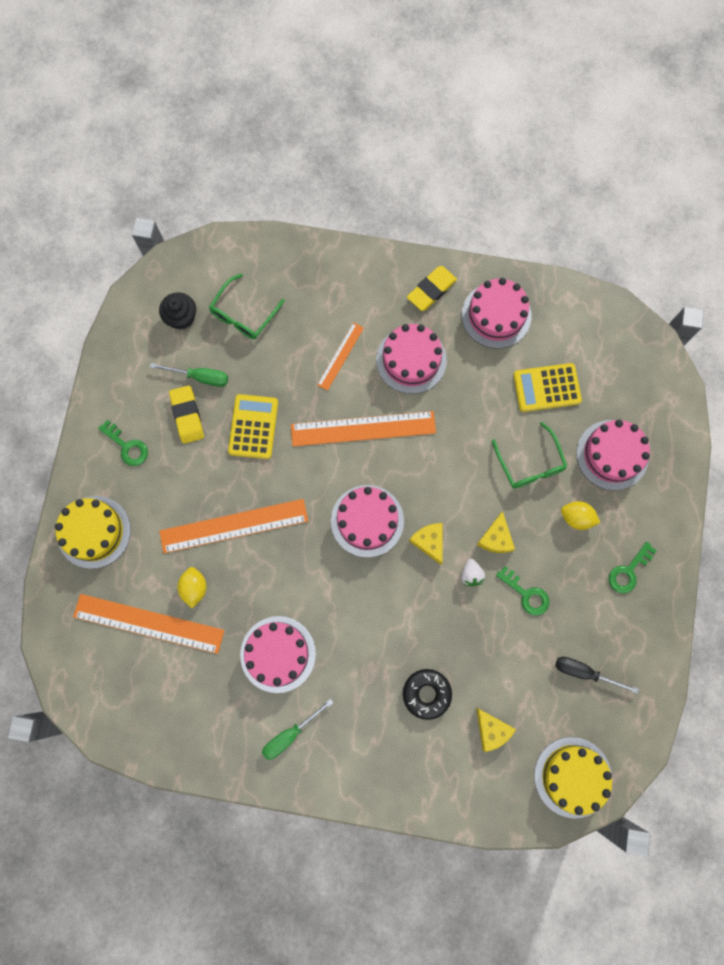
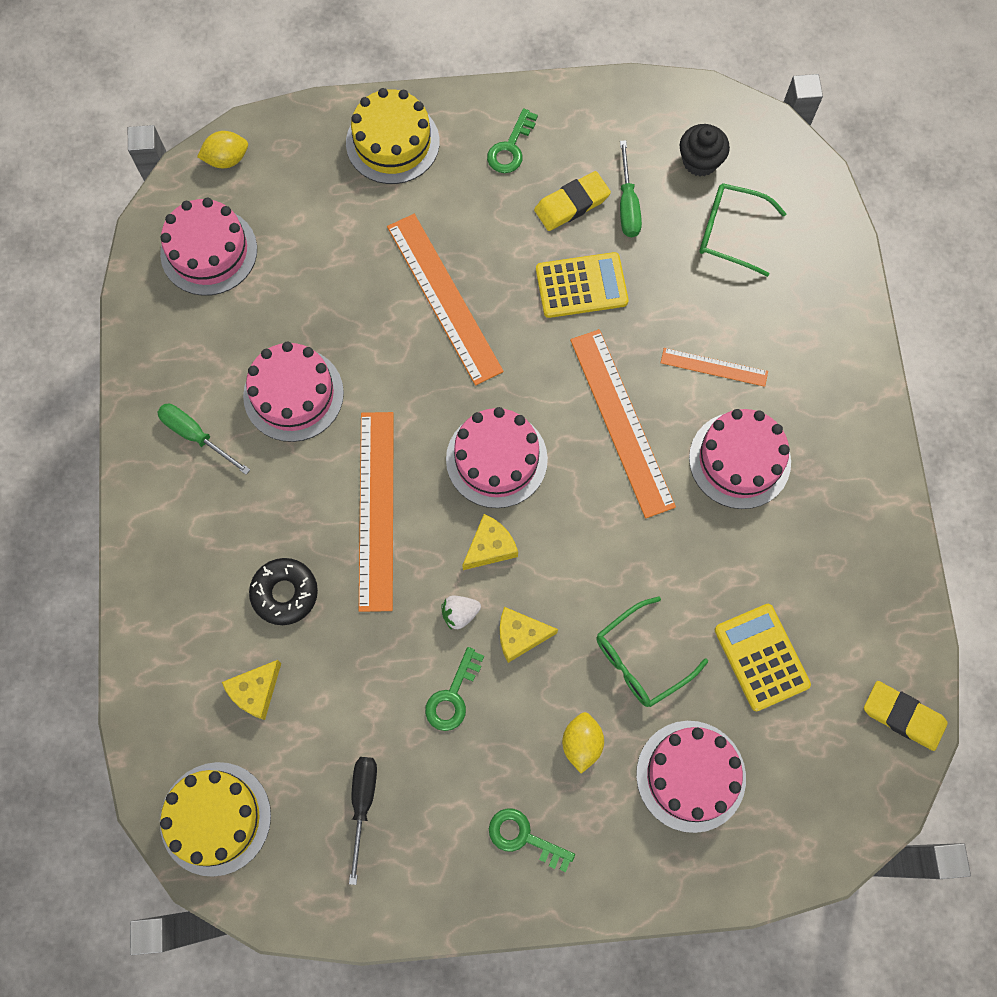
camera: 75 degrees right, 5 degrees down
(149, 623) = (296, 235): orange ruler -> orange ruler (376, 509)
(194, 588) = (352, 274): yellow lemon -> yellow lemon (227, 159)
(431, 290) = (852, 462): yellow eraser -> yellow eraser (903, 716)
(496, 315) = (846, 560): pink cake -> pink cake (209, 251)

